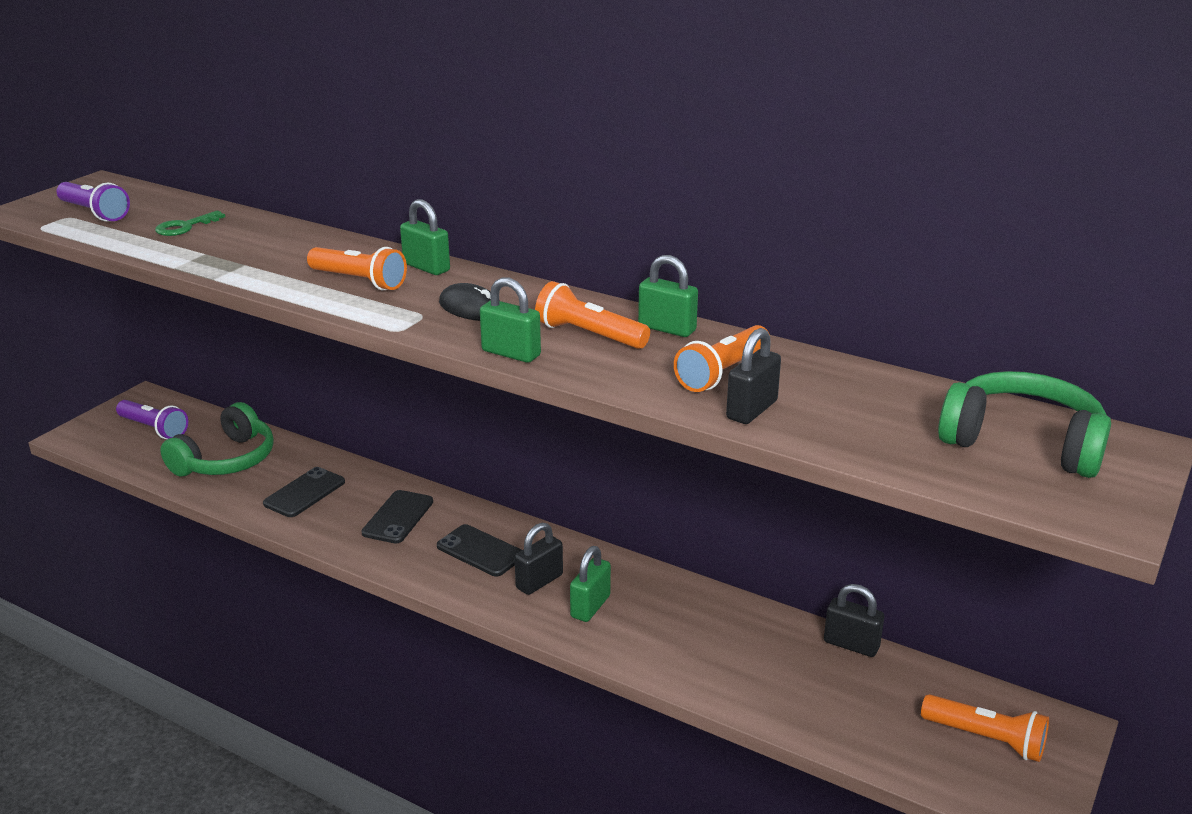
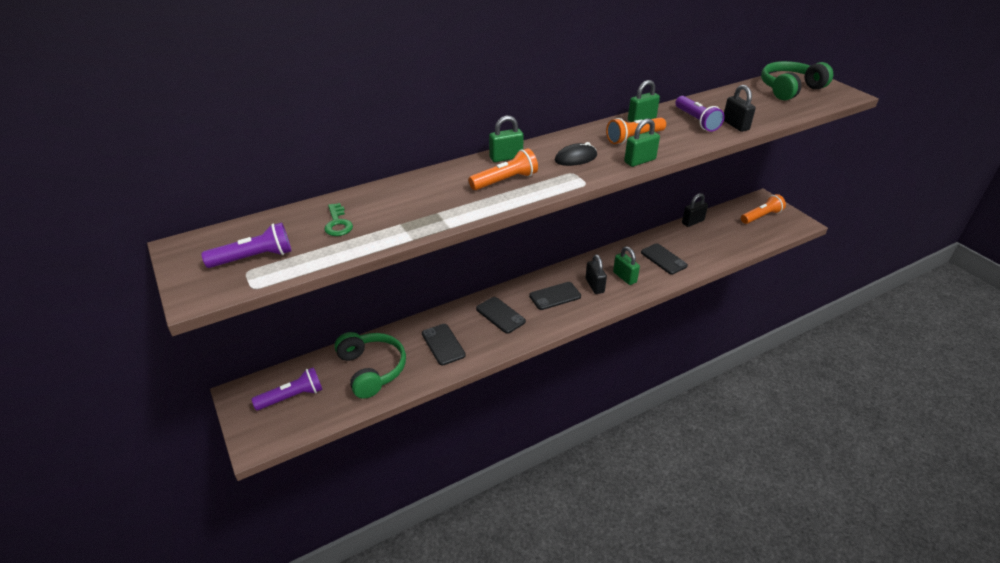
camera: 60 degrees left, 10 degrees up
(686, 637) = (663, 259): none -> black phone
(722, 373) = (696, 121): orange flashlight -> purple flashlight

